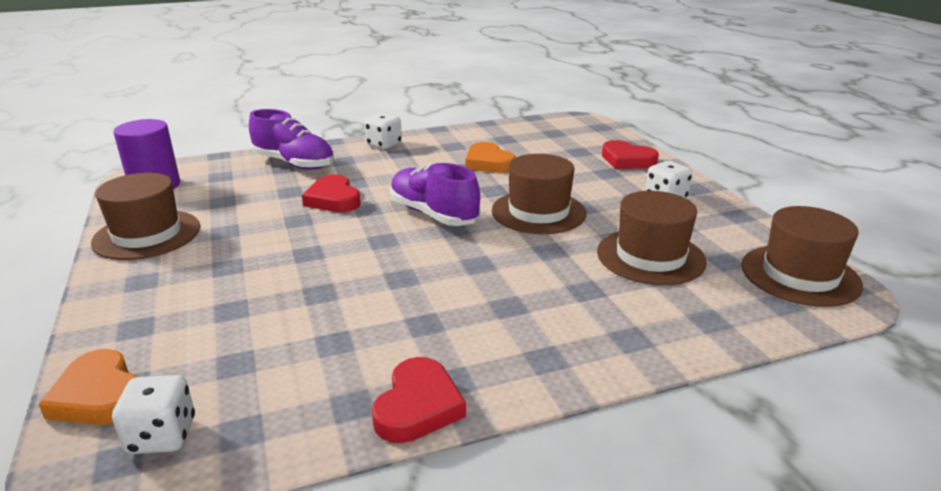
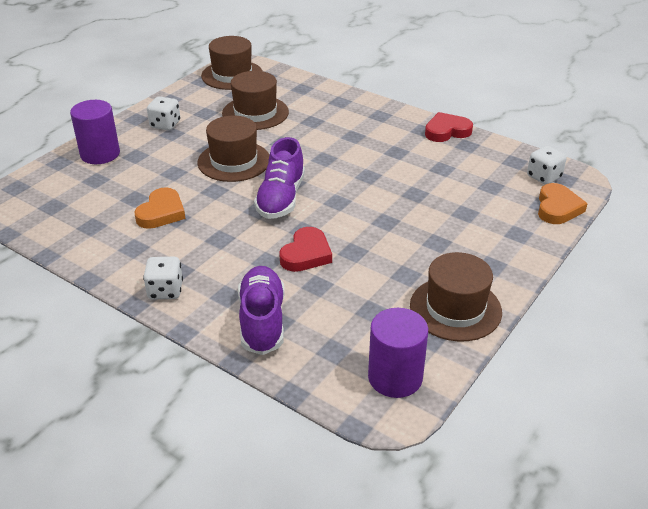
camera: 125 degrees left, 10 degrees up
(627, 160) = (100, 154): red heart -> purple cylinder

